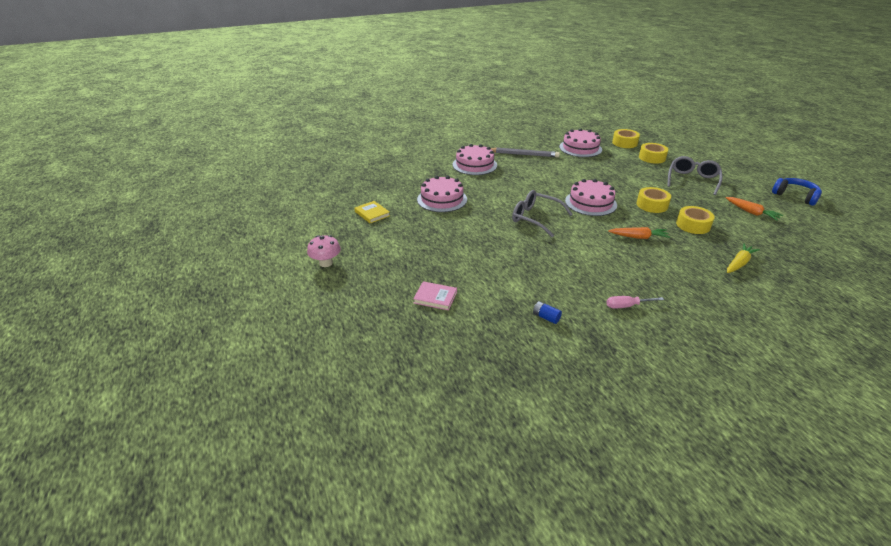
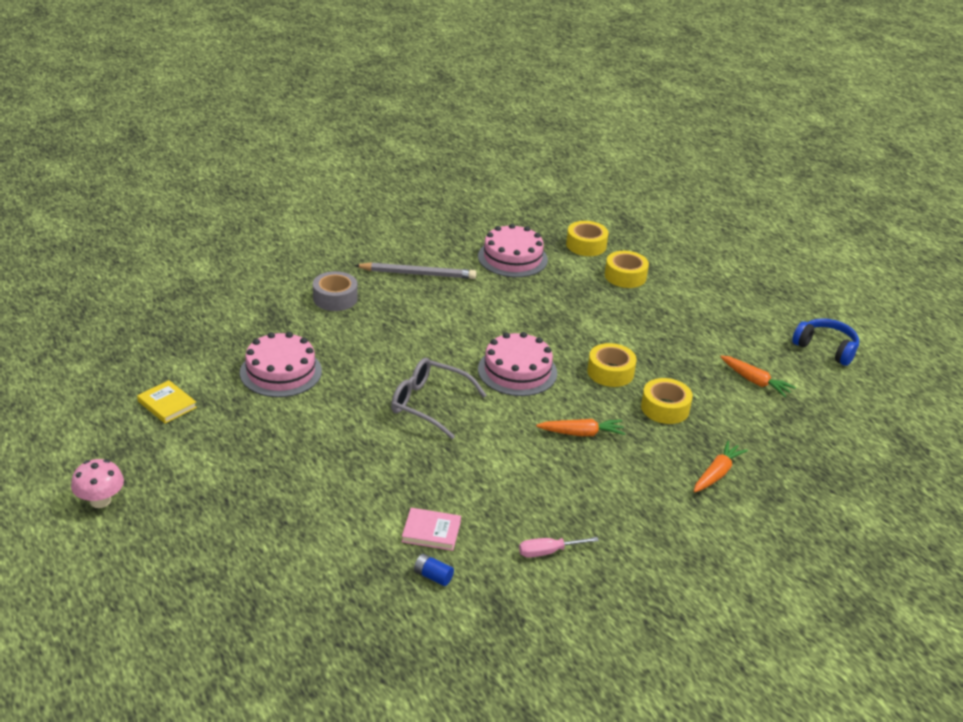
camera: 10 degrees left, 0 degrees up
(435, 297) = (273, 553): pink book -> pink book (431, 531)
(474, 165) = (335, 298): pink cake -> grey tape
(692, 180) = (680, 321): grey glasses -> none
(739, 263) = (717, 473): yellow carrot -> orange carrot

